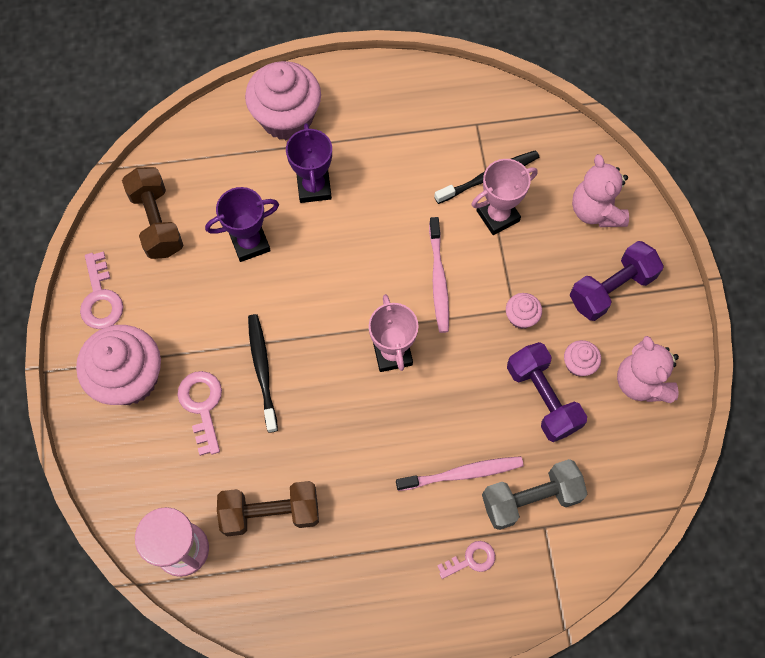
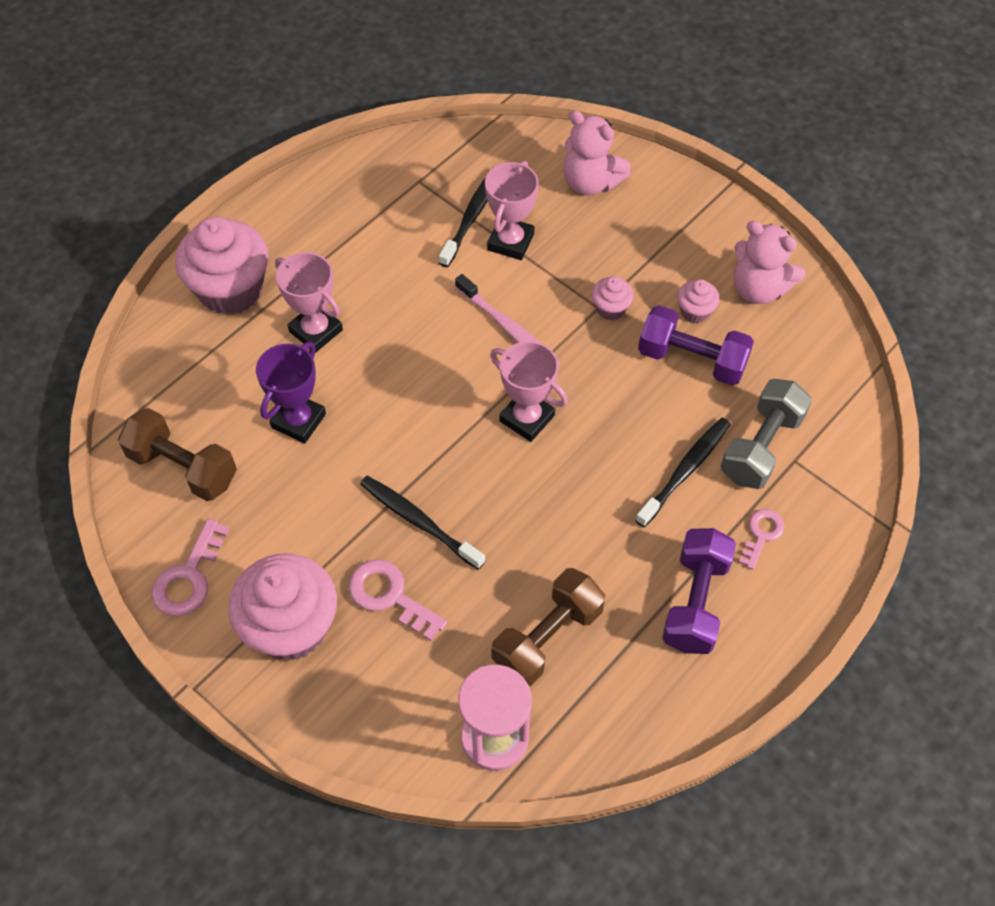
camera: 40 degrees left, 10 degrees down
(101, 298) = (189, 577): pink key -> pink key turned 75 degrees clockwise
(314, 187) = (316, 331): purple trophy -> pink trophy
(462, 473) = (685, 471): pink toothbrush -> black toothbrush
(611, 289) = (663, 234): purple dumbbell -> purple dumbbell (695, 602)

